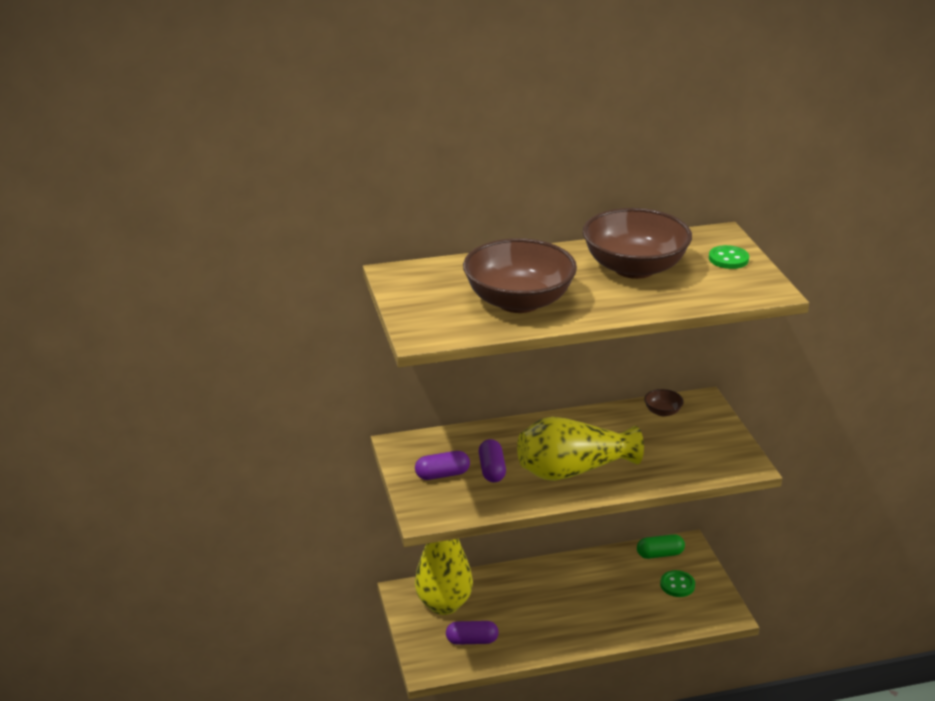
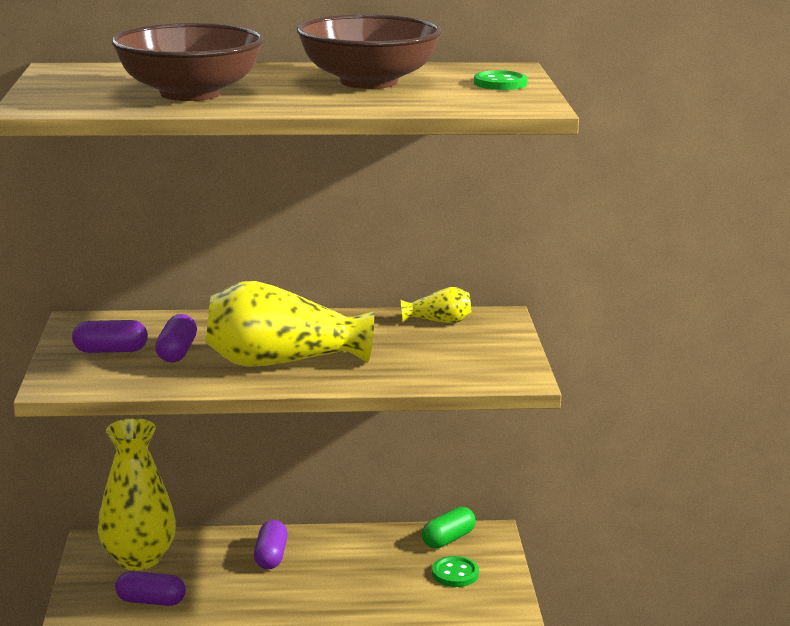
camera: 10 degrees right, 10 degrees down
(539, 588) = (271, 556): none -> purple capsule
(660, 554) = (448, 539): green capsule -> green capsule turned 45 degrees counterclockwise
(662, 412) = (439, 321): brown bowl -> yellow vase

